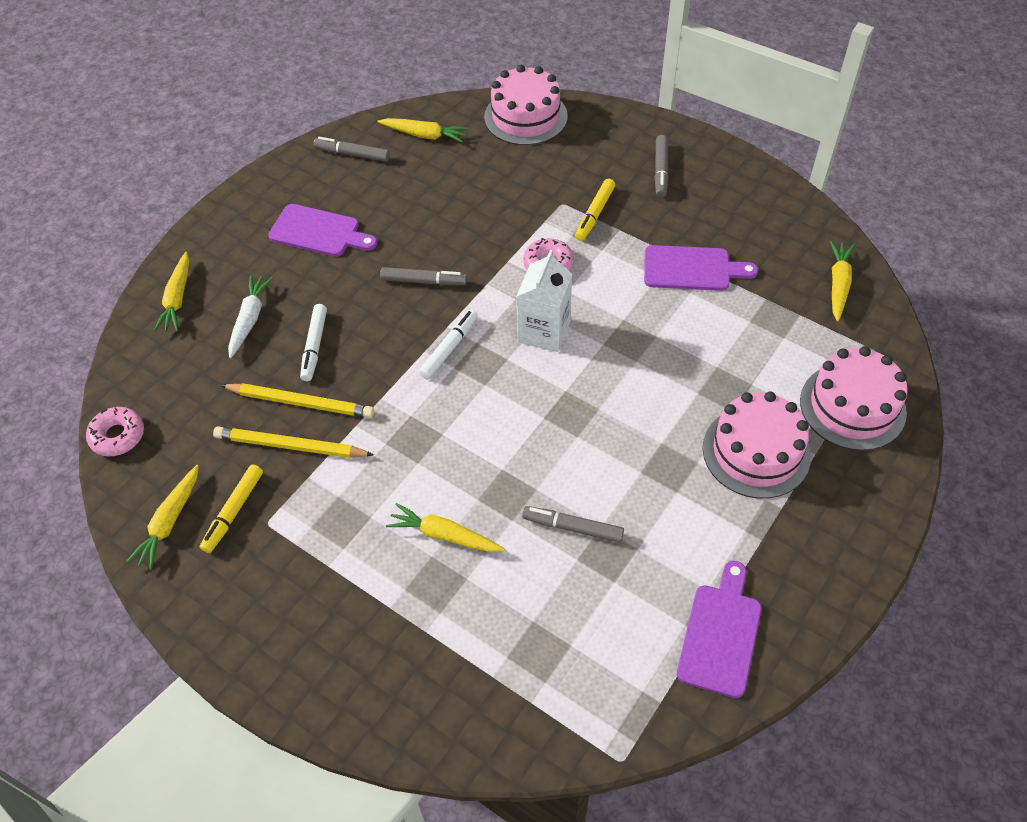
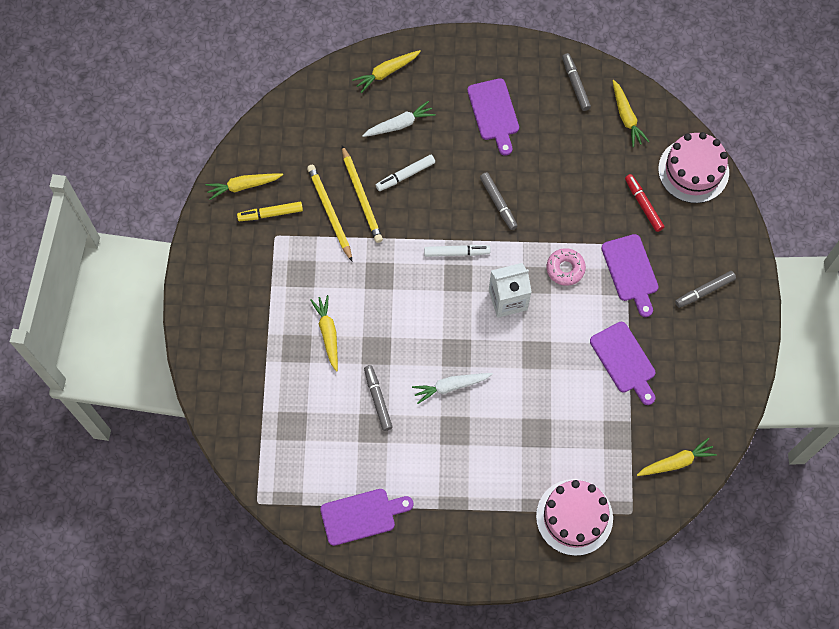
camera: 55 degrees right, 15 degrees up
(118, 436) = (275, 117): pink donut -> none
(529, 169) = (643, 205): none -> red marker
(594, 214) = (631, 271): yellow marker -> purple cutting board
(610, 441) = (450, 386): none -> white carrot
(756, 452) = (499, 475): pink cake -> none

